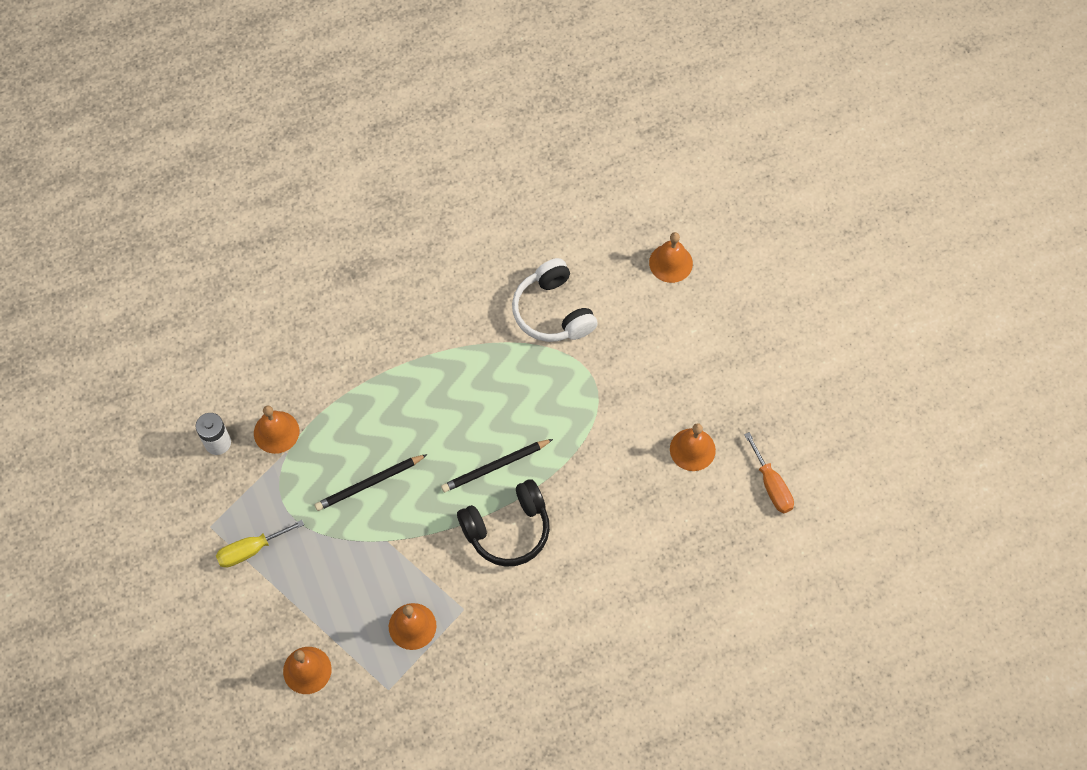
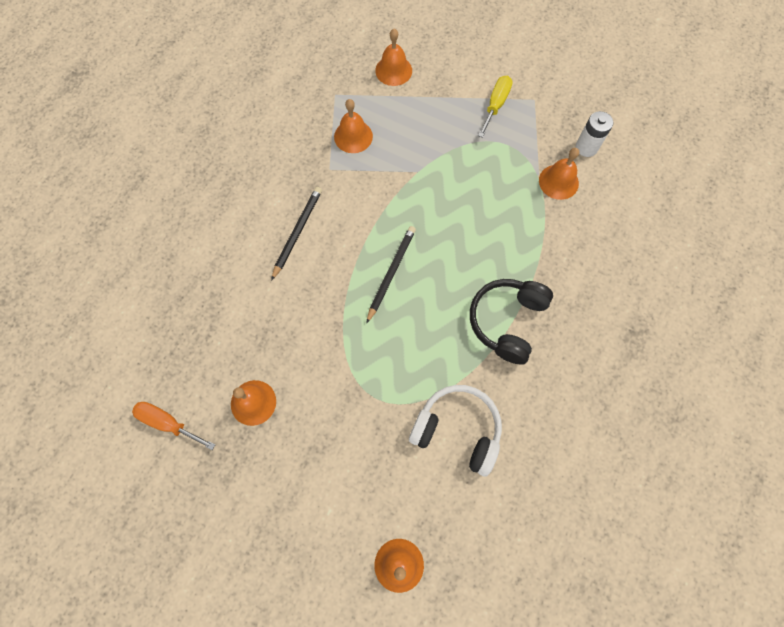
camera: 140 degrees right, 5 degrees up
(369, 484) = (464, 196): black pencil -> black pencil (297, 232)
(507, 529) = (344, 238): black headphones -> black headphones (507, 321)

